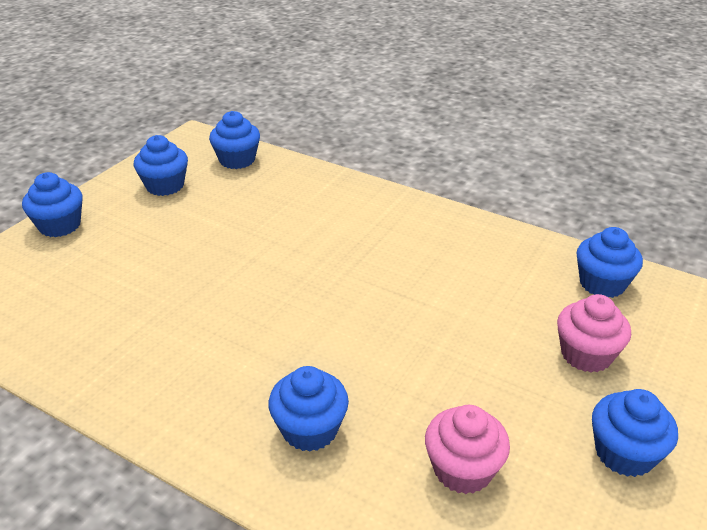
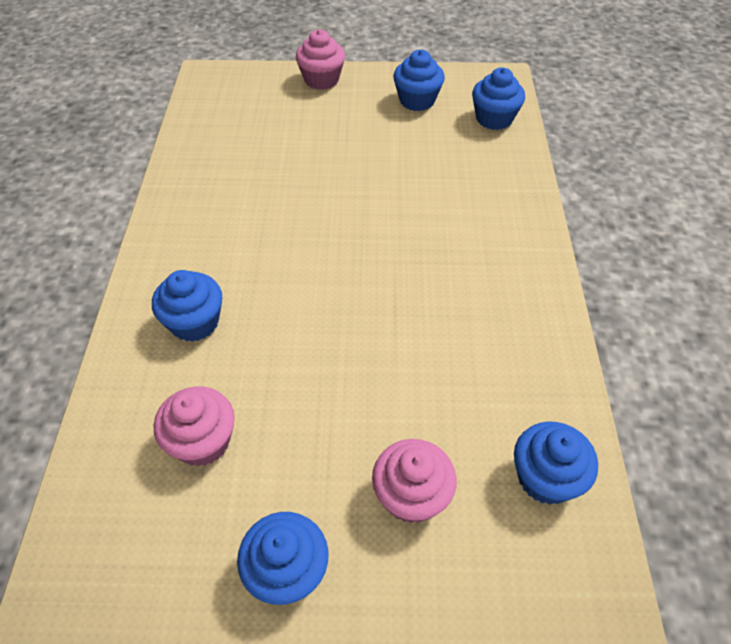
camera: 60 degrees right, 15 degrees up
(60, 225) = (321, 80): blue cupcake -> pink cupcake

